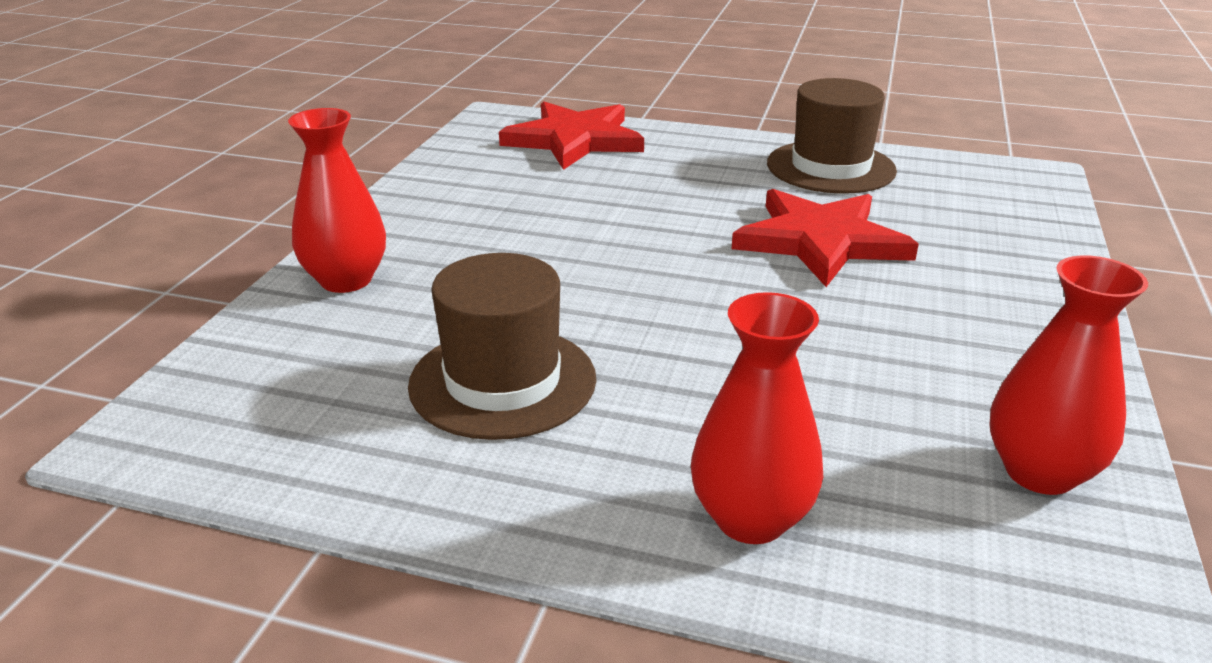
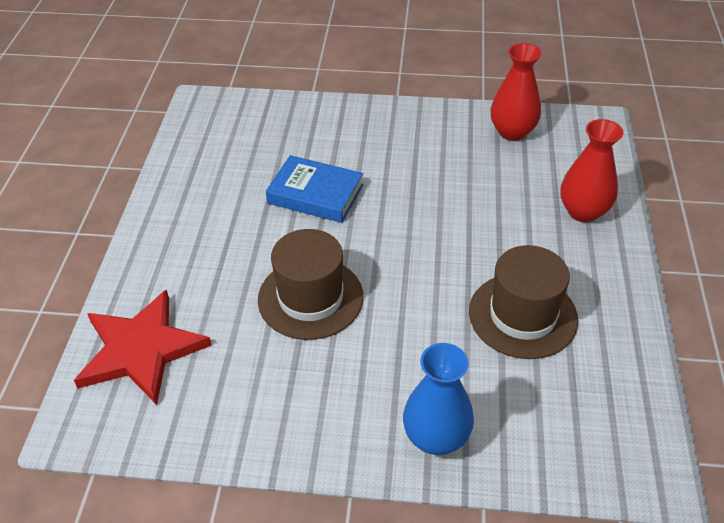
camera: 100 degrees left, 15 degrees up
(346, 280) = (436, 437): red vase -> blue vase
(821, 241) = (315, 194): red star -> blue book
(830, 167) = (195, 191): brown hat -> brown hat (310, 298)

